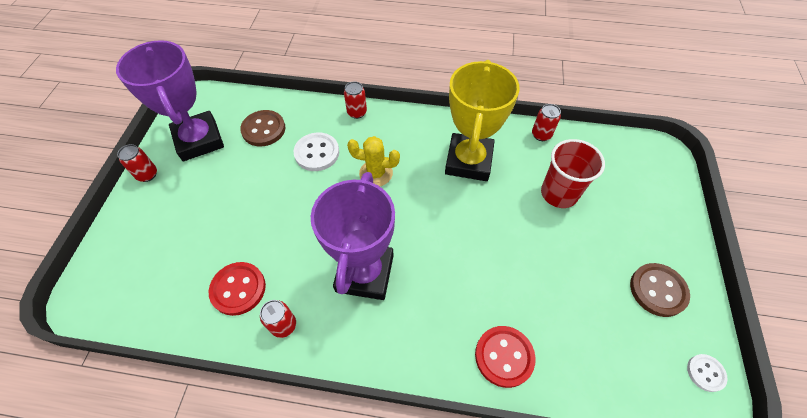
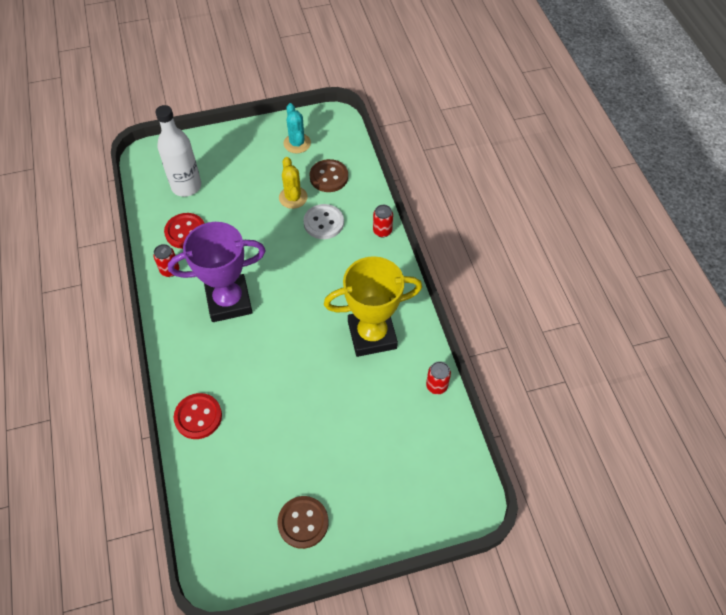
camera: 65 degrees right, 0 degrees up
(147, 174) = (251, 132): red can -> none
(171, 266) = (186, 186): none -> white bottle
(199, 140) = (297, 143): purple trophy -> turquoise cactus
(376, 173) = (323, 271): yellow cactus -> yellow cactus (293, 197)
(559, 193) = (371, 419): red cup -> none
(705, 373) = (239, 572): white button -> none

